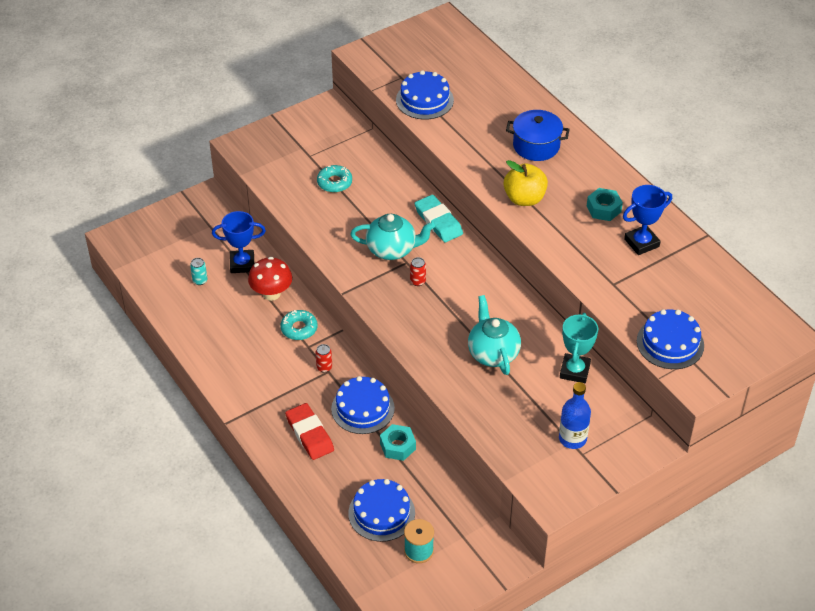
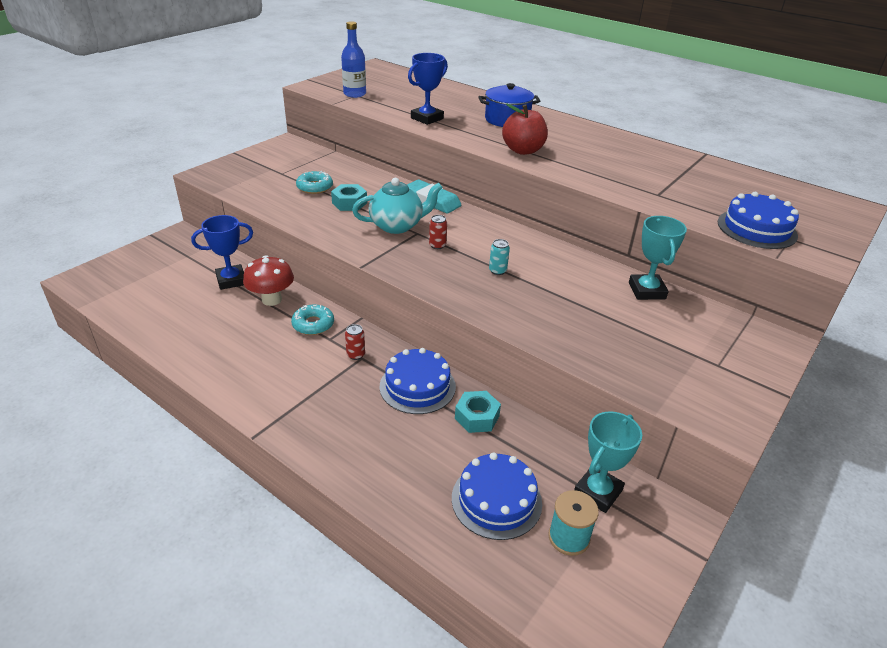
camera: 20 degrees left, 10 degrees down
(200, 280) = (186, 301): turquoise can -> turquoise can (497, 271)
(309, 434) = (365, 427): red eraser -> none
(424, 100) = (386, 104): blue cake -> none
(458, 526) = (597, 492): none -> turquoise trophy
(493, 353) = (553, 290): turquoise teapot -> none
(524, 199) = (523, 150): yellow apple -> red apple
(572, 439) = (695, 352): blue bottle -> blue bottle (354, 94)
(603, 209) = (601, 148): turquoise nut -> turquoise nut (349, 203)
(641, 243) = (655, 165): blue trophy -> blue trophy (427, 118)

